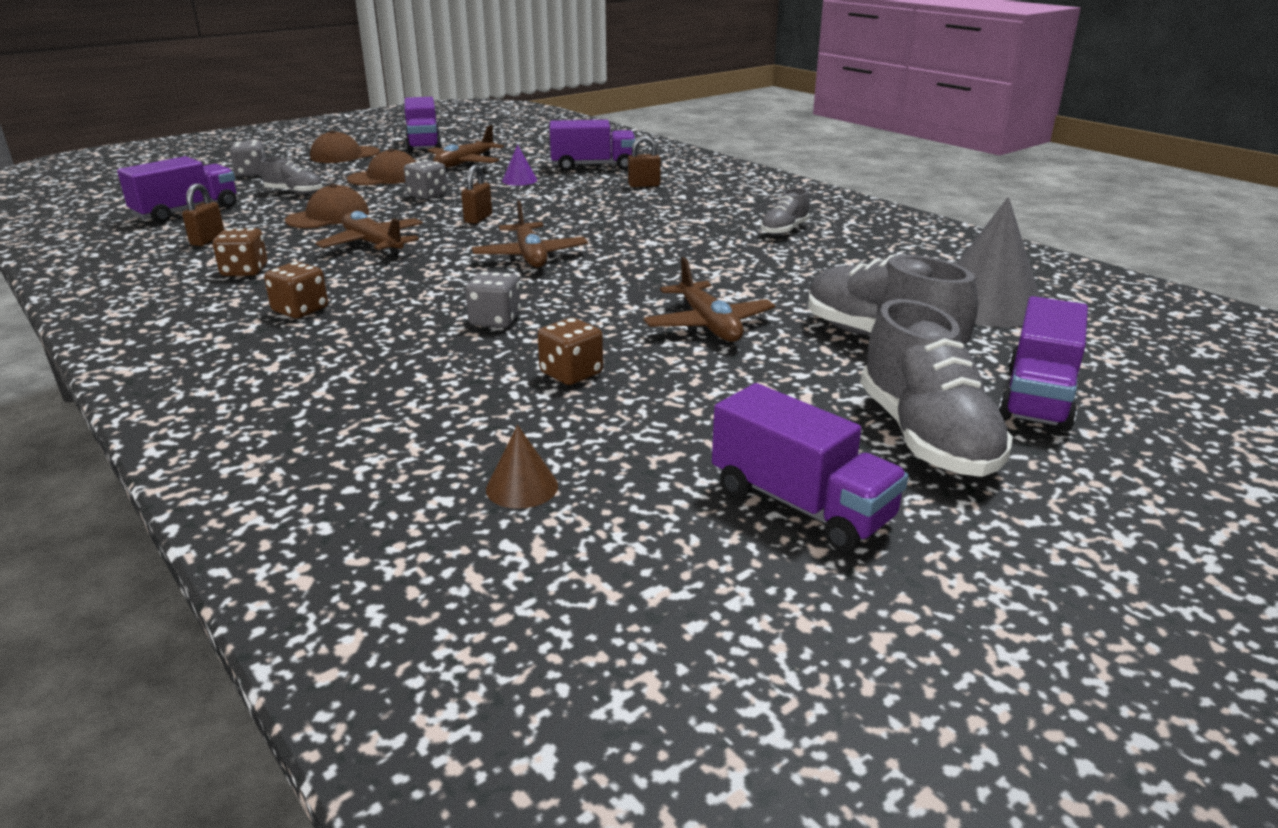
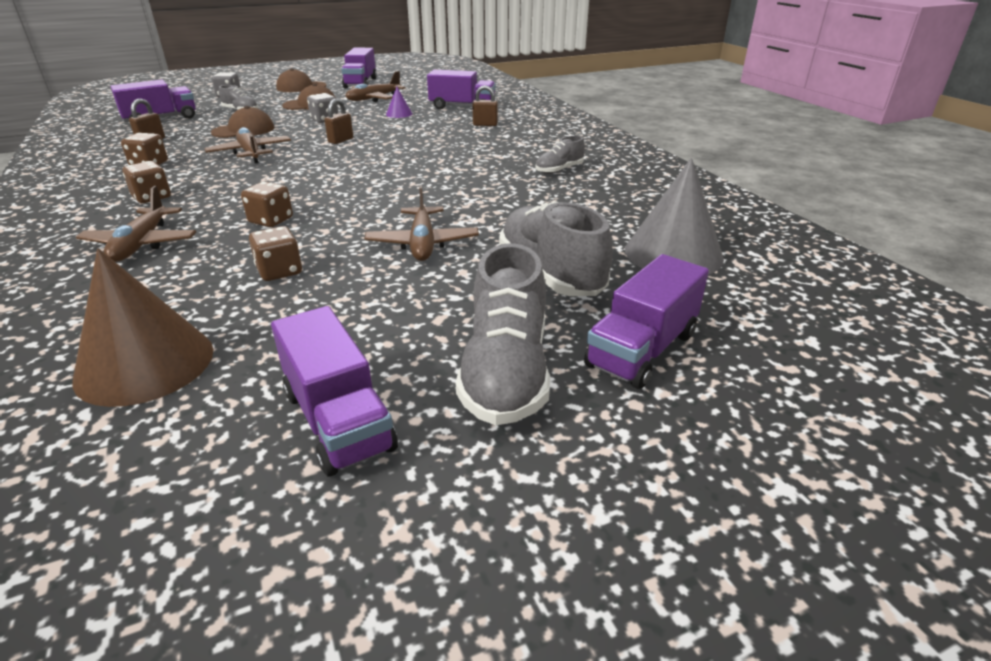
camera: 15 degrees right, 5 degrees up
(495, 320) = (271, 220): grey dice -> brown dice
(522, 487) = (145, 364): brown cone -> brown cone, size x2.16
(530, 256) = (347, 172): brown plane -> brown plane (141, 244)

